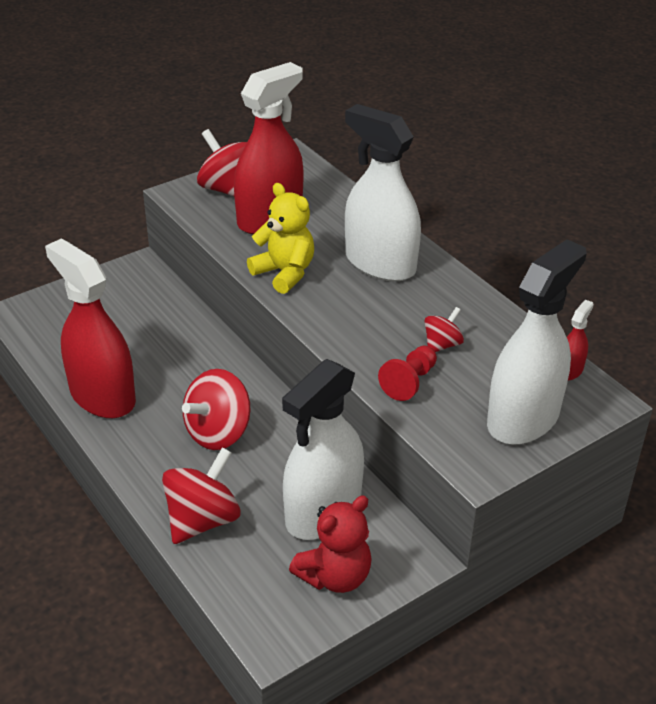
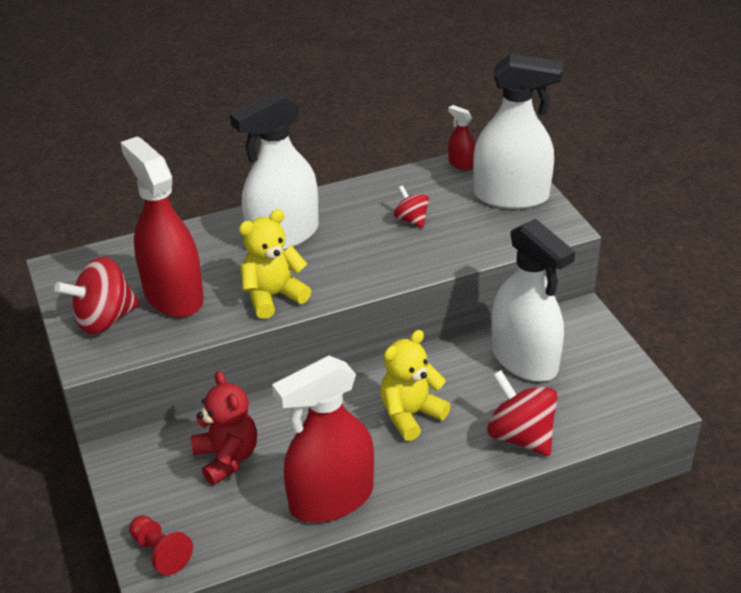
camera: 75 degrees left, 0 degrees up
(218, 432) = (410, 415): red spinning top -> yellow teddy bear
(335, 576) = (595, 362): red teddy bear -> red teddy bear (227, 458)
(409, 382) = (454, 244): red pawn -> red pawn (160, 552)
(523, 418) = (511, 196): white spray bottle -> white spray bottle turned 135 degrees clockwise

